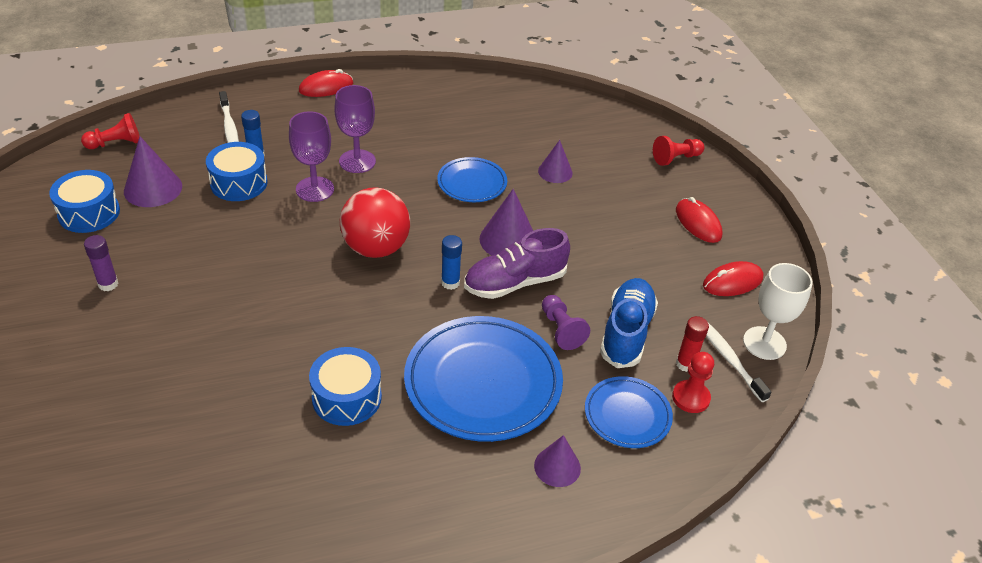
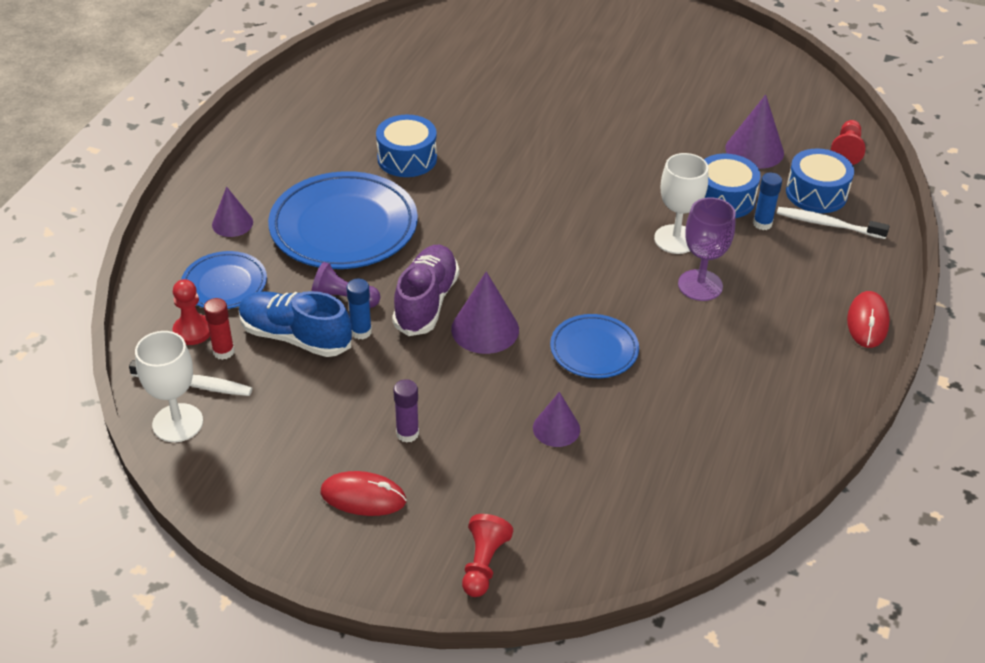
camera: 130 degrees right, 0 degrees up
(89, 213) = (744, 111): blue drum -> blue drum (816, 193)
(108, 284) = (640, 96): purple glue stick -> purple glue stick (407, 434)
(315, 189) = (675, 239): purple goblet -> white goblet
(376, 248) = (555, 241): red ball -> none
(450, 283) = (467, 263): blue glue stick -> blue glue stick (361, 332)
(626, 333) = (295, 337): blue shoe -> blue shoe turned 150 degrees clockwise
(732, 282) = (262, 459): red mouse -> none

